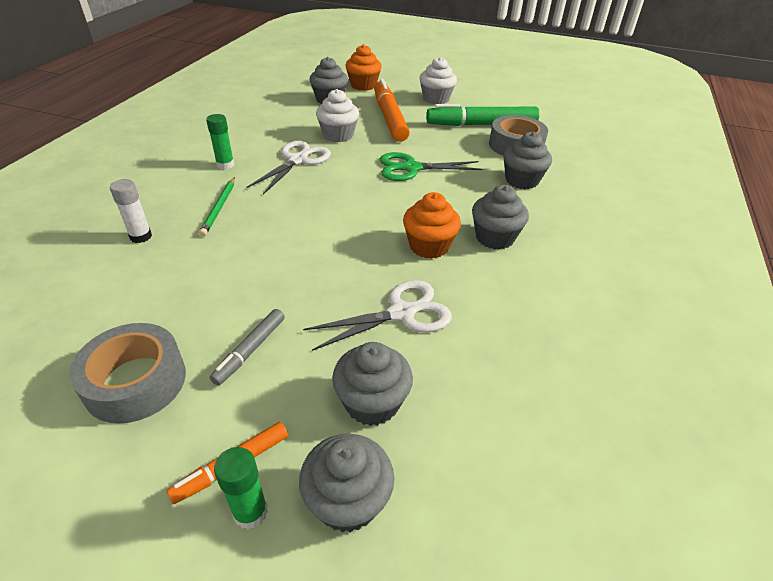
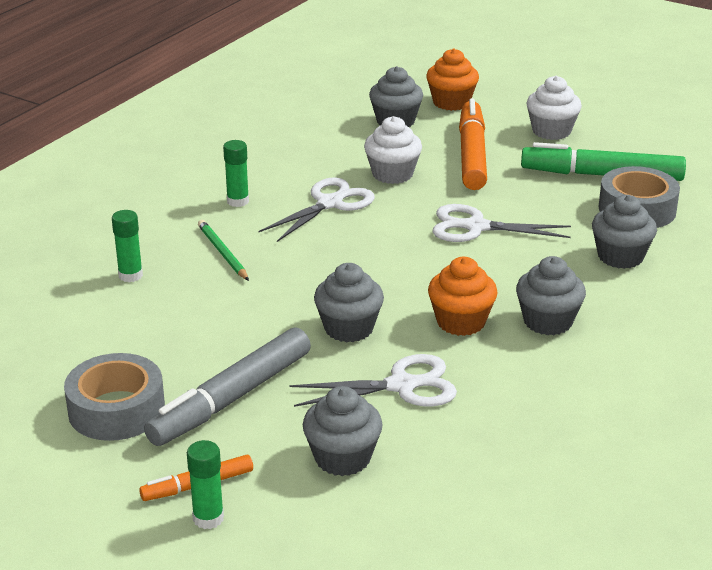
camera: 15 degrees right, 10 degrees down
(141, 236) = (130, 275): white glue stick -> green glue stick
(219, 208) = (222, 253): green pencil -> green pencil turned 135 degrees clockwise
(250, 350) = (231, 398): grey marker -> grey marker, size x1.95
(347, 501) = (296, 524): grey cupcake -> grey cupcake (349, 328)
(411, 168) = (476, 227): green scissors -> white scissors

